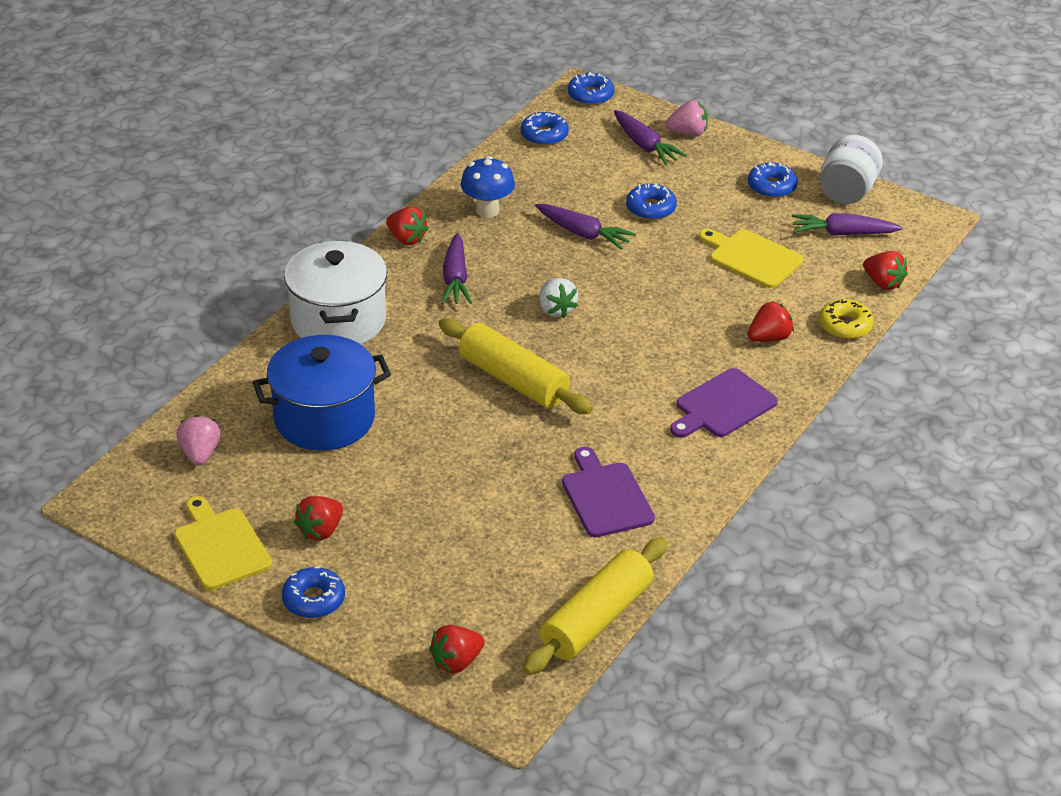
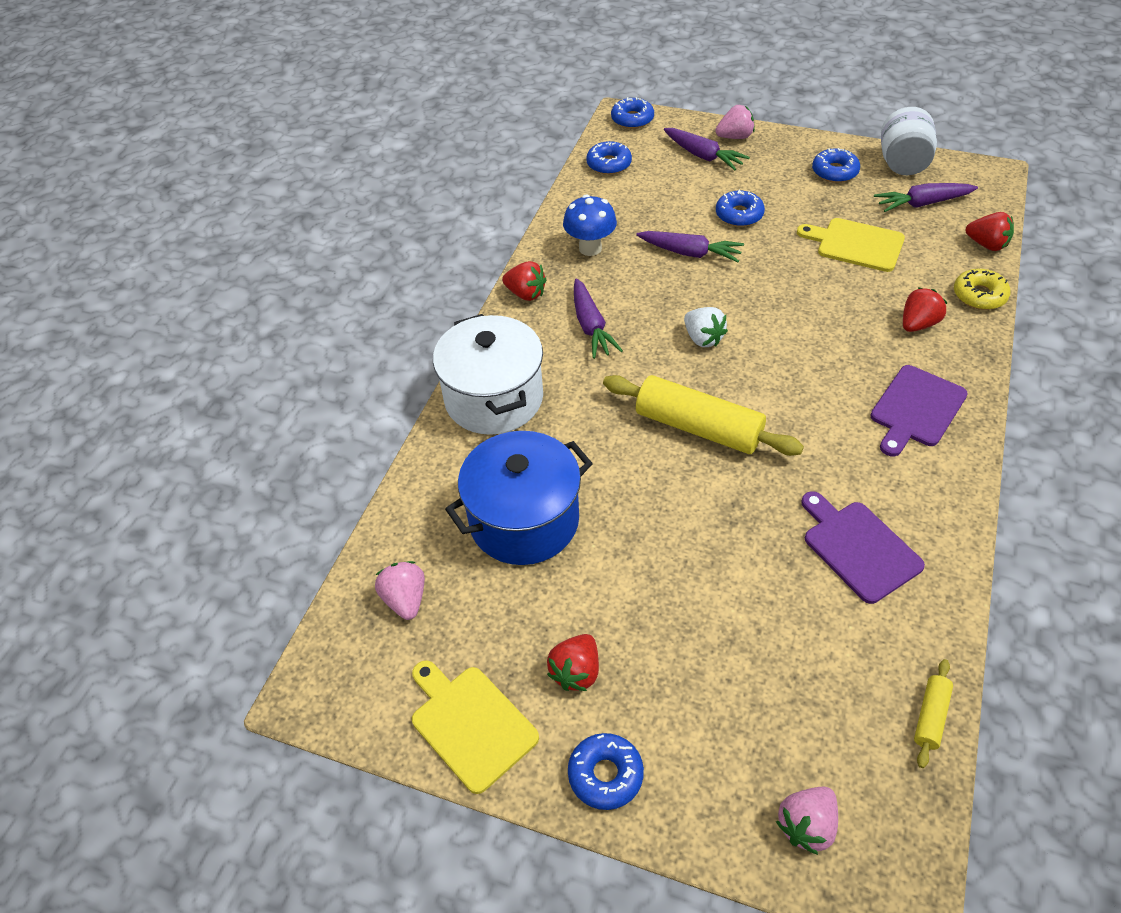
camera: 10 degrees left, 10 degrees up
(456, 662) = (806, 825): red strawberry -> pink strawberry
(596, 619) = (930, 716): yellow rolling pin -> yellow rolling pin, size x0.46

